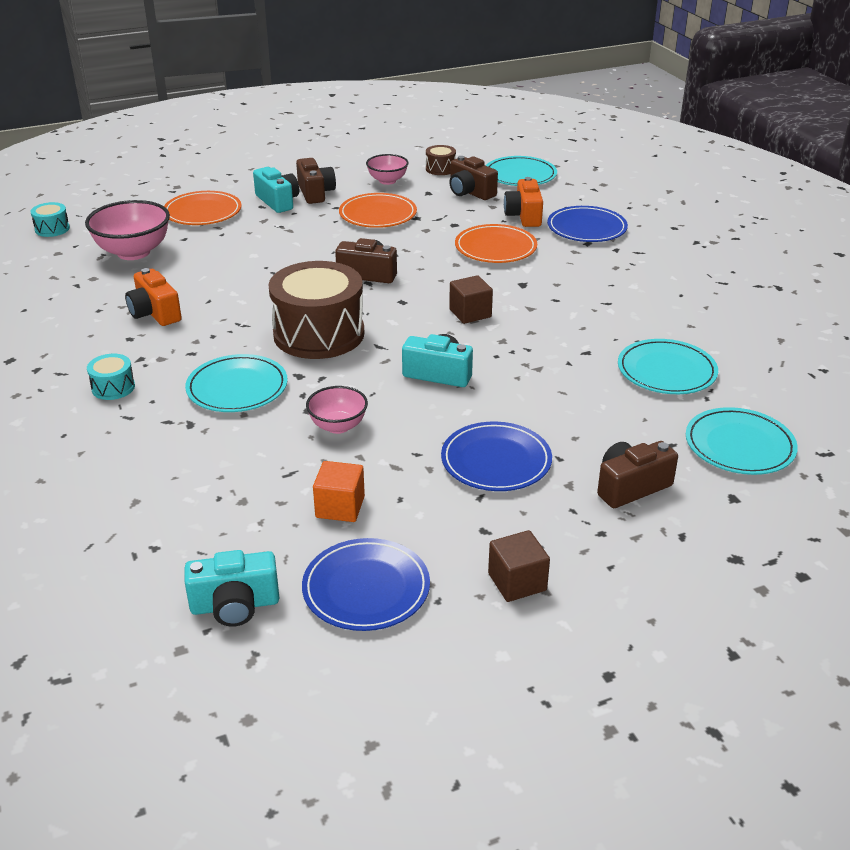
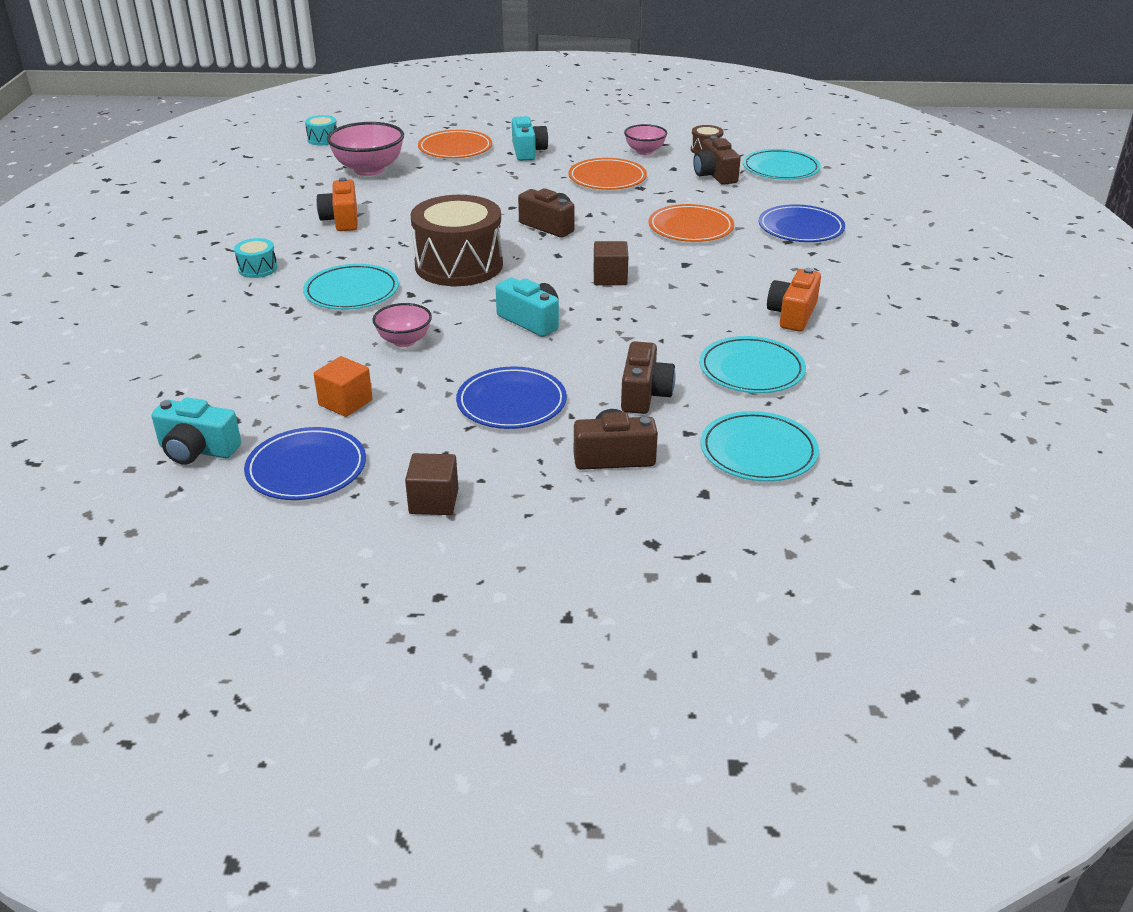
camera: 25 degrees right, 0 degrees up
(315, 193) = (568, 150): brown camera -> brown camera (644, 394)
(524, 216) = (747, 205): orange camera -> orange camera (792, 314)

